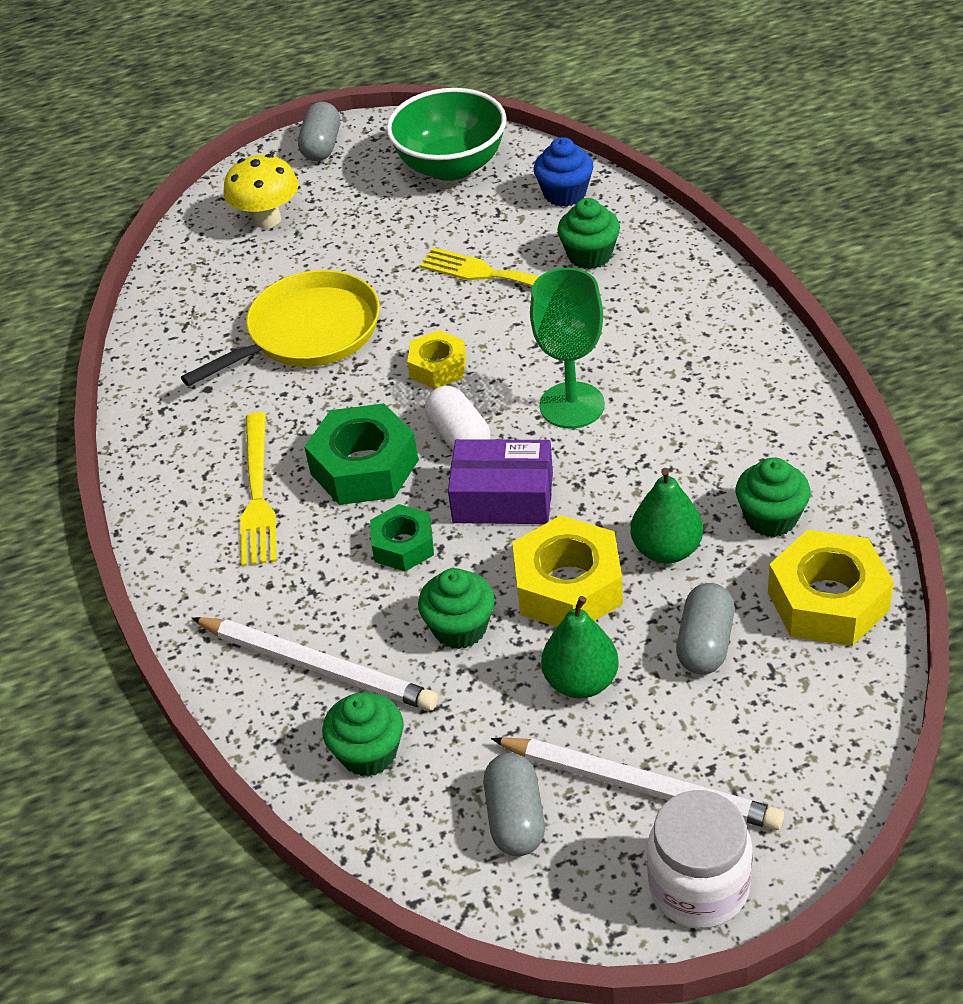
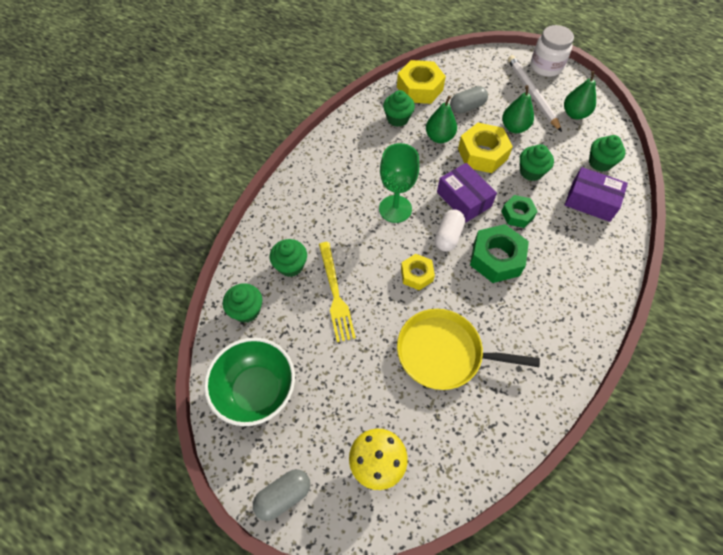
camera: 135 degrees left, 15 degrees up
(257, 494) = (549, 287): yellow fork -> none
(317, 666) = (591, 201): white pencil -> purple box
(515, 818) = (574, 114): grey capsule -> green pear
(564, 194) = (246, 310): blue cupcake -> green cupcake

